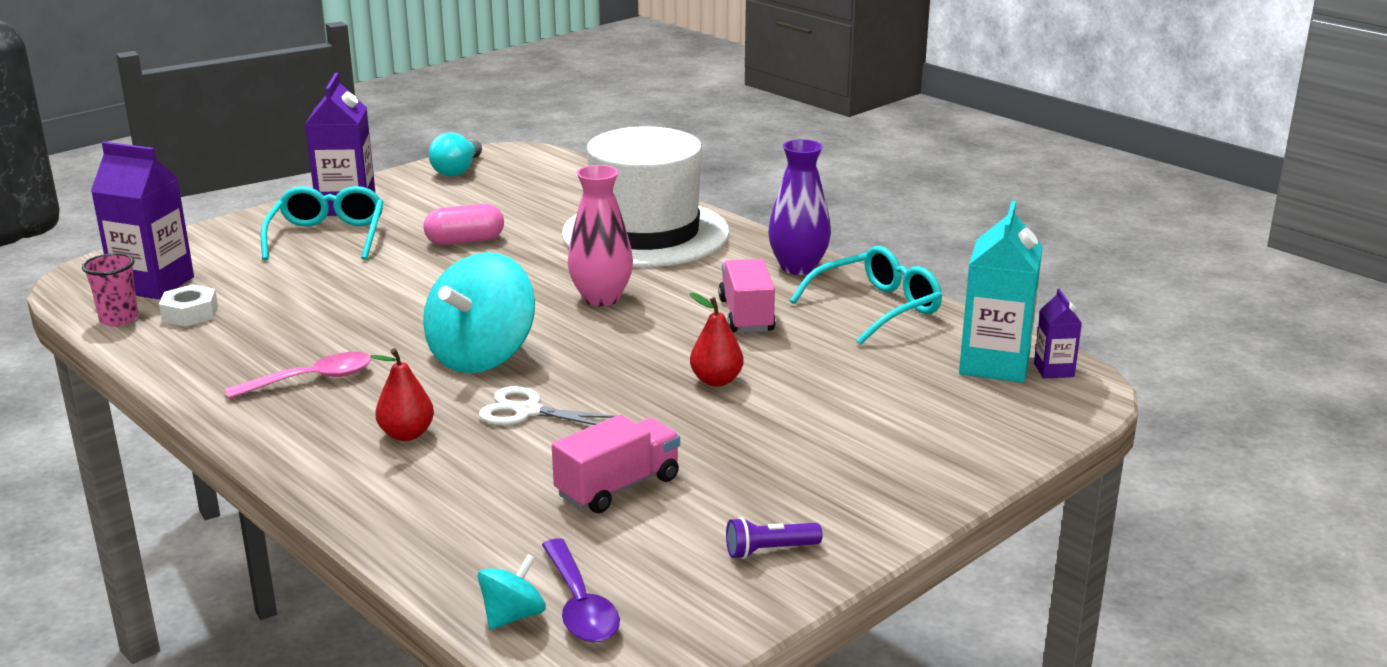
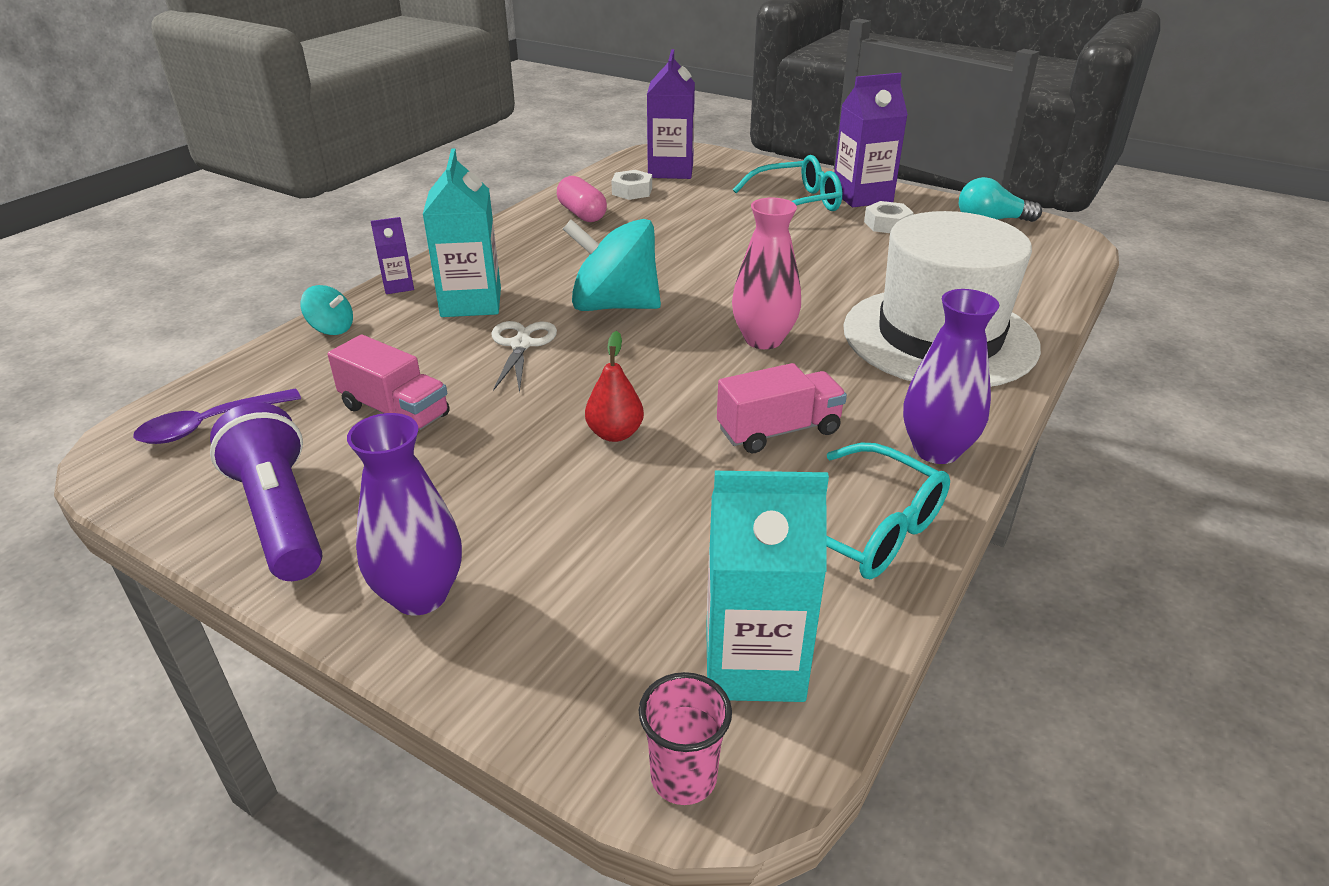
camera: 75 degrees right, 10 degrees up
(119, 319) = (612, 174): pink cup -> pink cup (683, 777)
(312, 380) = (547, 251): pink spoon -> none
(406, 434) = (471, 302): red pear -> turquoise carton
(422, 209) = (887, 224): none -> white nut
(465, 241) = (837, 254): pink capsule -> pink capsule (582, 214)
(513, 616) = (201, 398): turquoise spinning top -> turquoise spinning top (331, 329)
(769, 550) = (280, 515): purple flashlight -> purple flashlight, size x2.14
(900, 480) = (420, 595): none -> purple vase
(1054, 370) = (766, 737): purple carton -> purple carton (398, 286)

